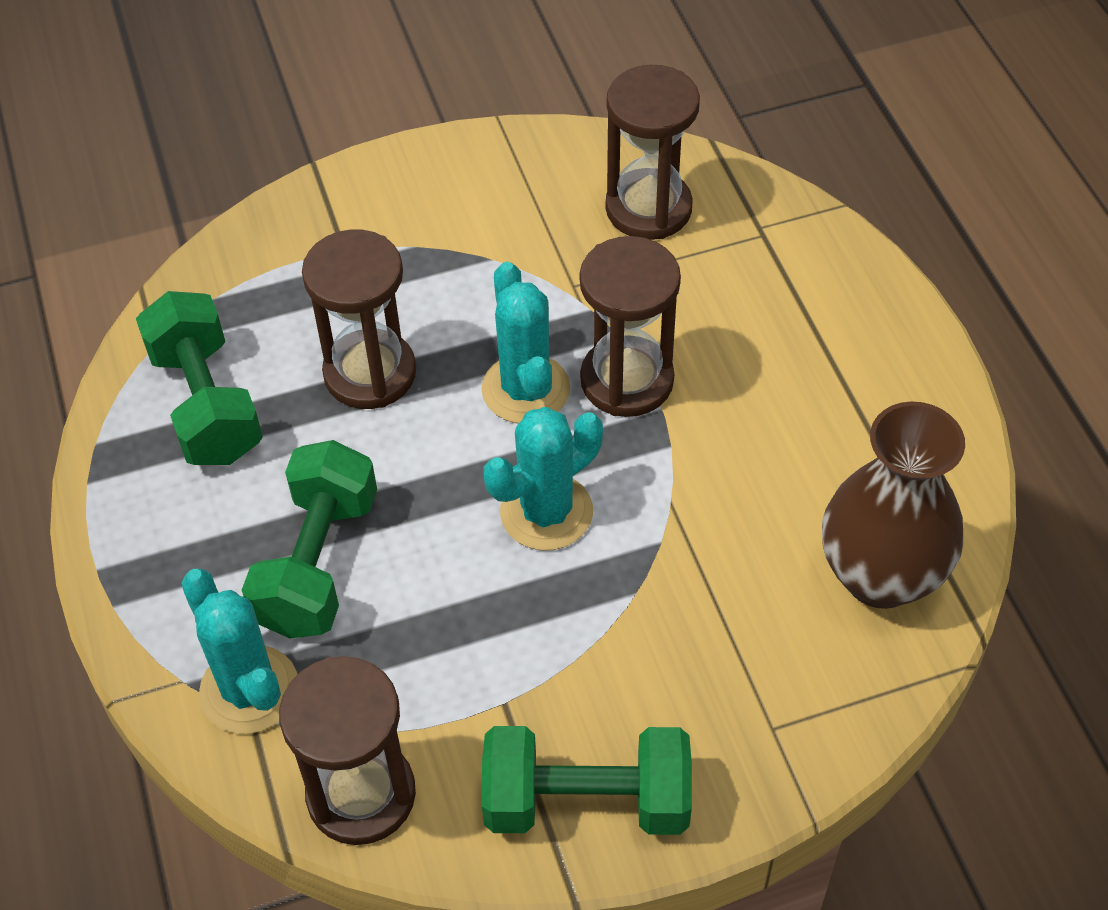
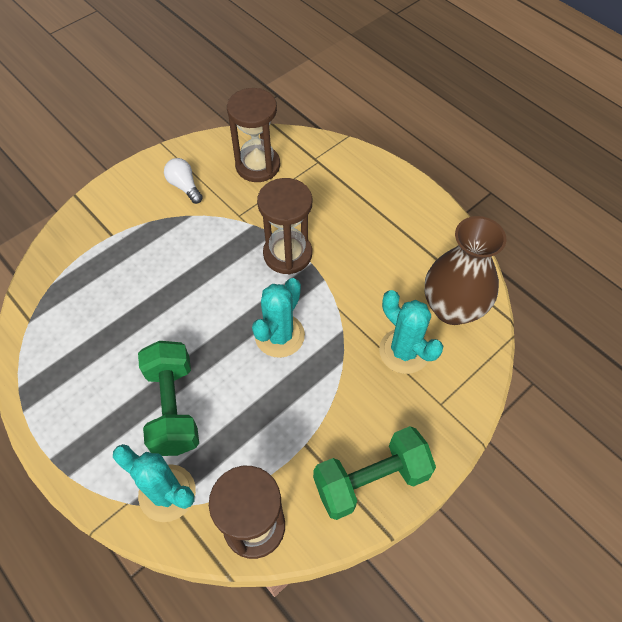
camera: 25 degrees left, 5 degrees up
(207, 404) = (73, 342): green dumbbell -> none
(370, 373) = (155, 295): brown hourglass -> none
(502, 205) = (184, 186): none -> white light bulb
(525, 389) = (239, 276): turquoise cactus -> turquoise cactus (404, 351)

